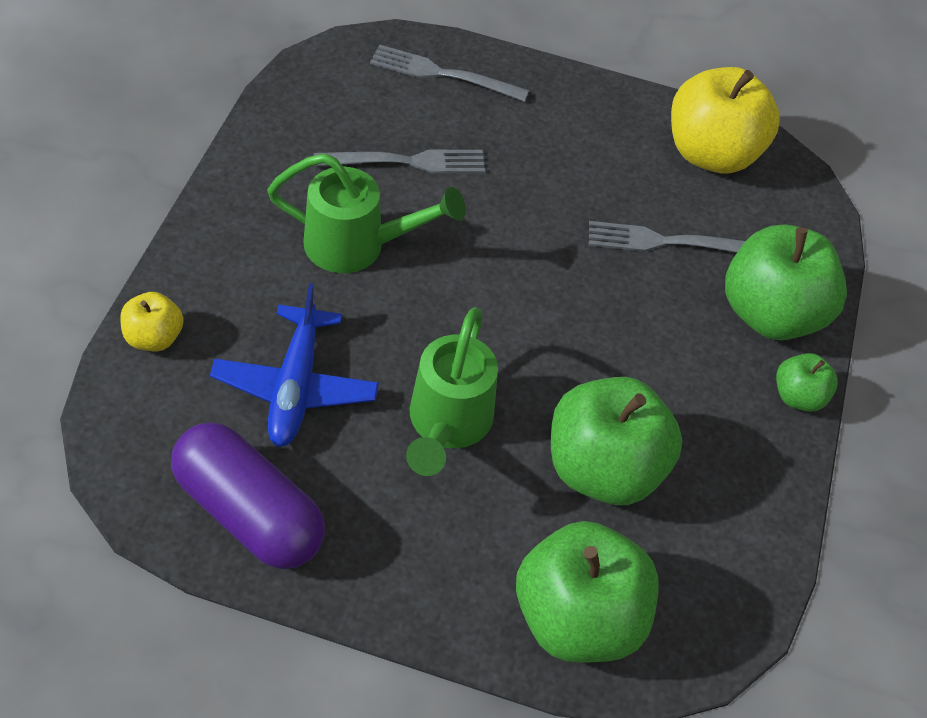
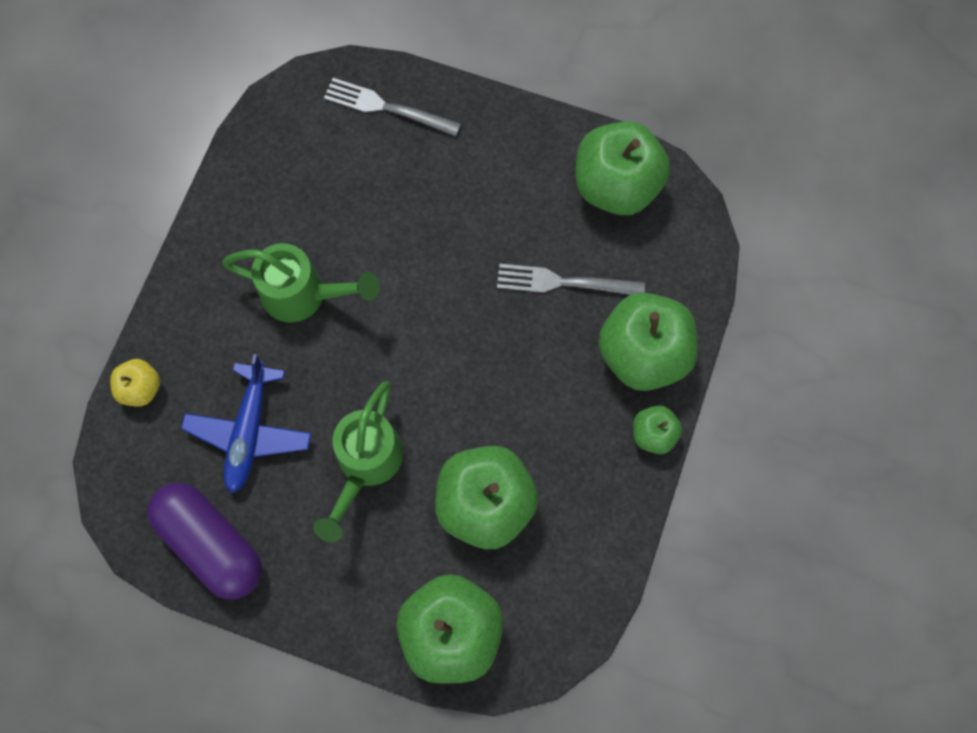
camera: 10 degrees right, 20 degrees up
(408, 162) = (350, 206): grey fork -> none
(711, 153) = (616, 186): yellow apple -> green apple

